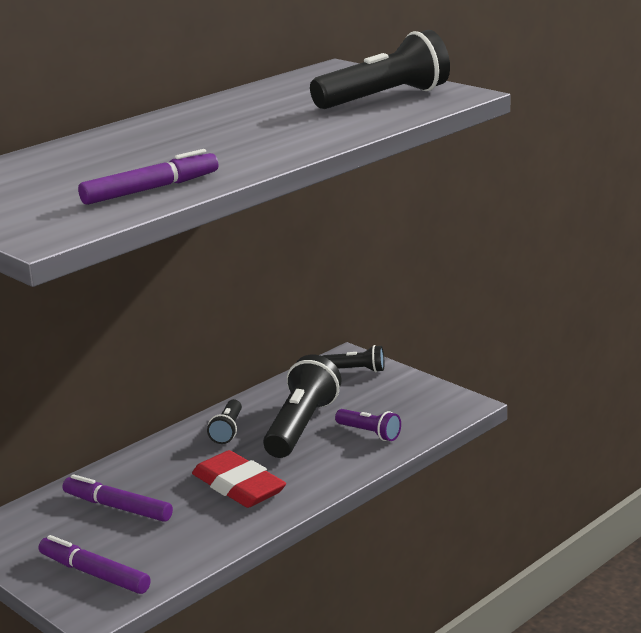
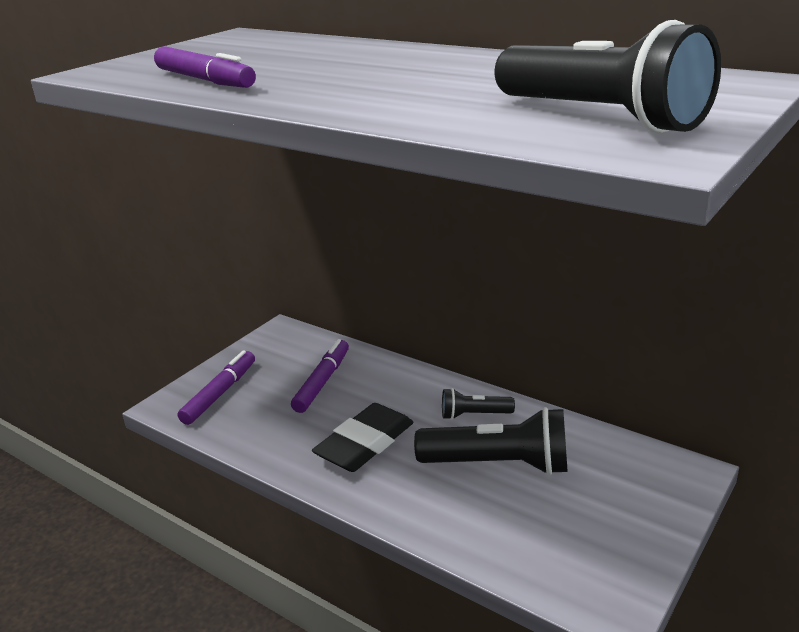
camera: 80 degrees right, 5 degrees up
(238, 486) = (364, 443): red eraser -> black eraser
(356, 370) = (659, 486): black flashlight -> none
(369, 433) = (500, 523): purple flashlight -> none

